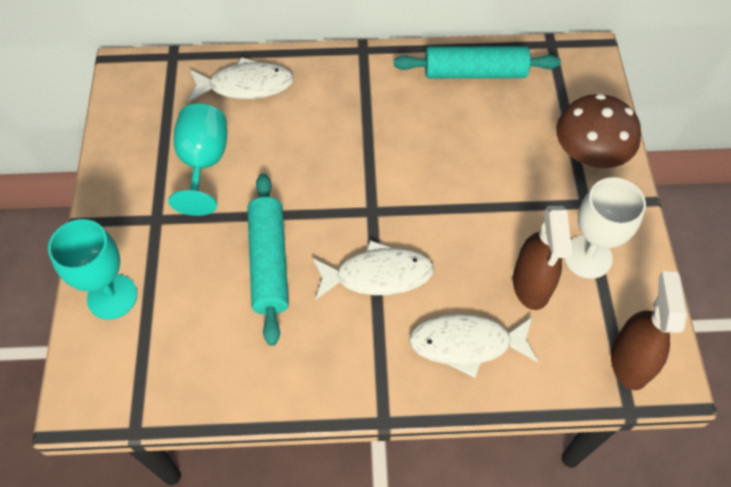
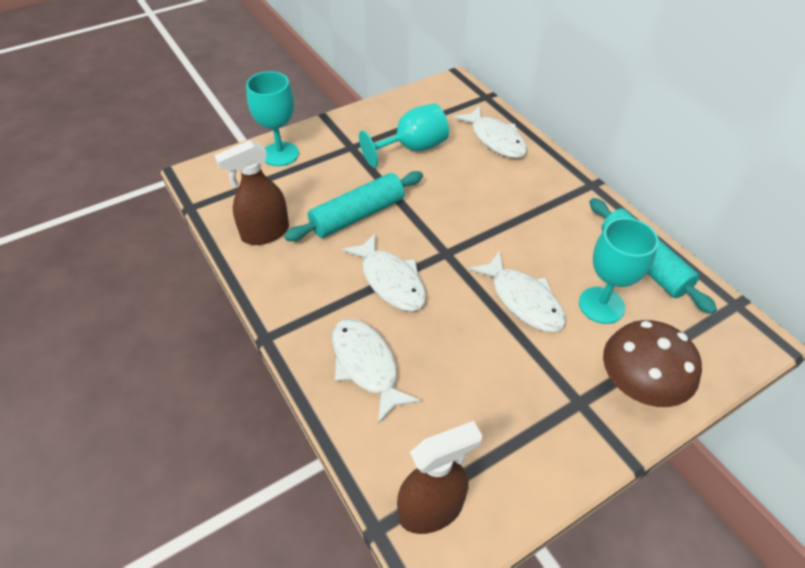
camera: 60 degrees right, 10 degrees down
(464, 182) = (523, 300): none -> white fish
(502, 130) = (601, 305): none -> turquoise goblet
(531, 285) = (457, 391): brown spray bottle -> brown spray bottle (265, 233)
(587, 257) = (520, 427): white goblet -> none

